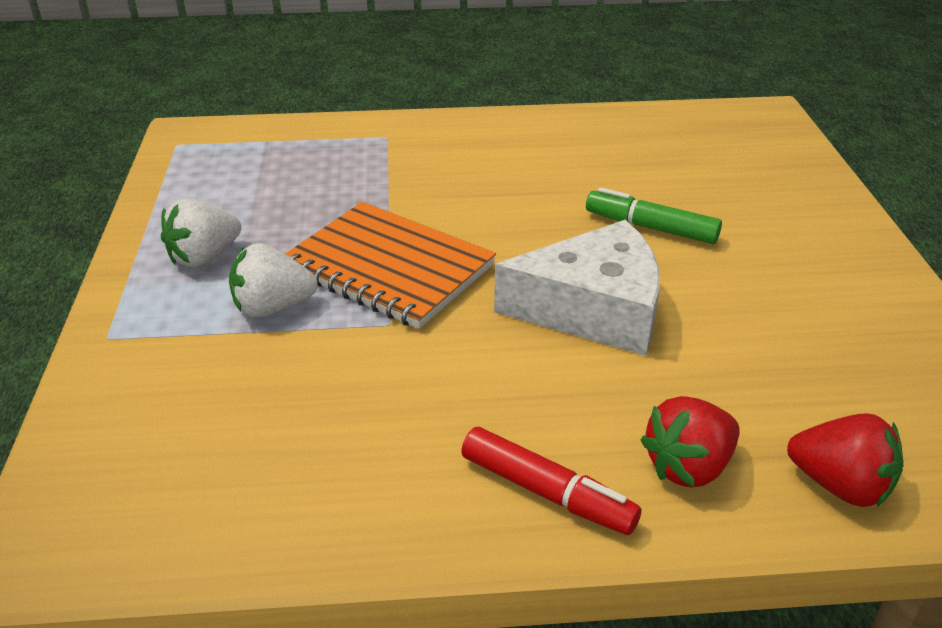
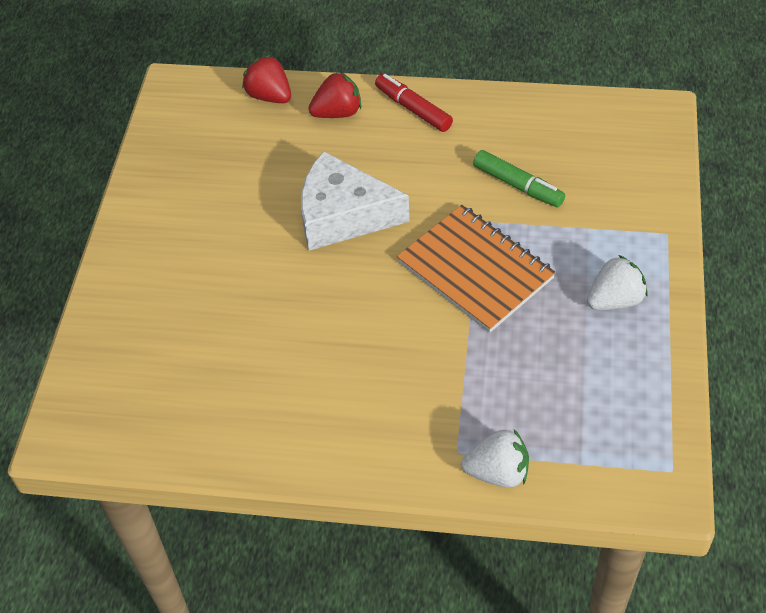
camera: 165 degrees left, 15 degrees up
(273, 307) = (558, 244): white strawberry -> white strawberry (498, 472)
(650, 228) = (266, 286): green marker -> green marker (518, 185)

